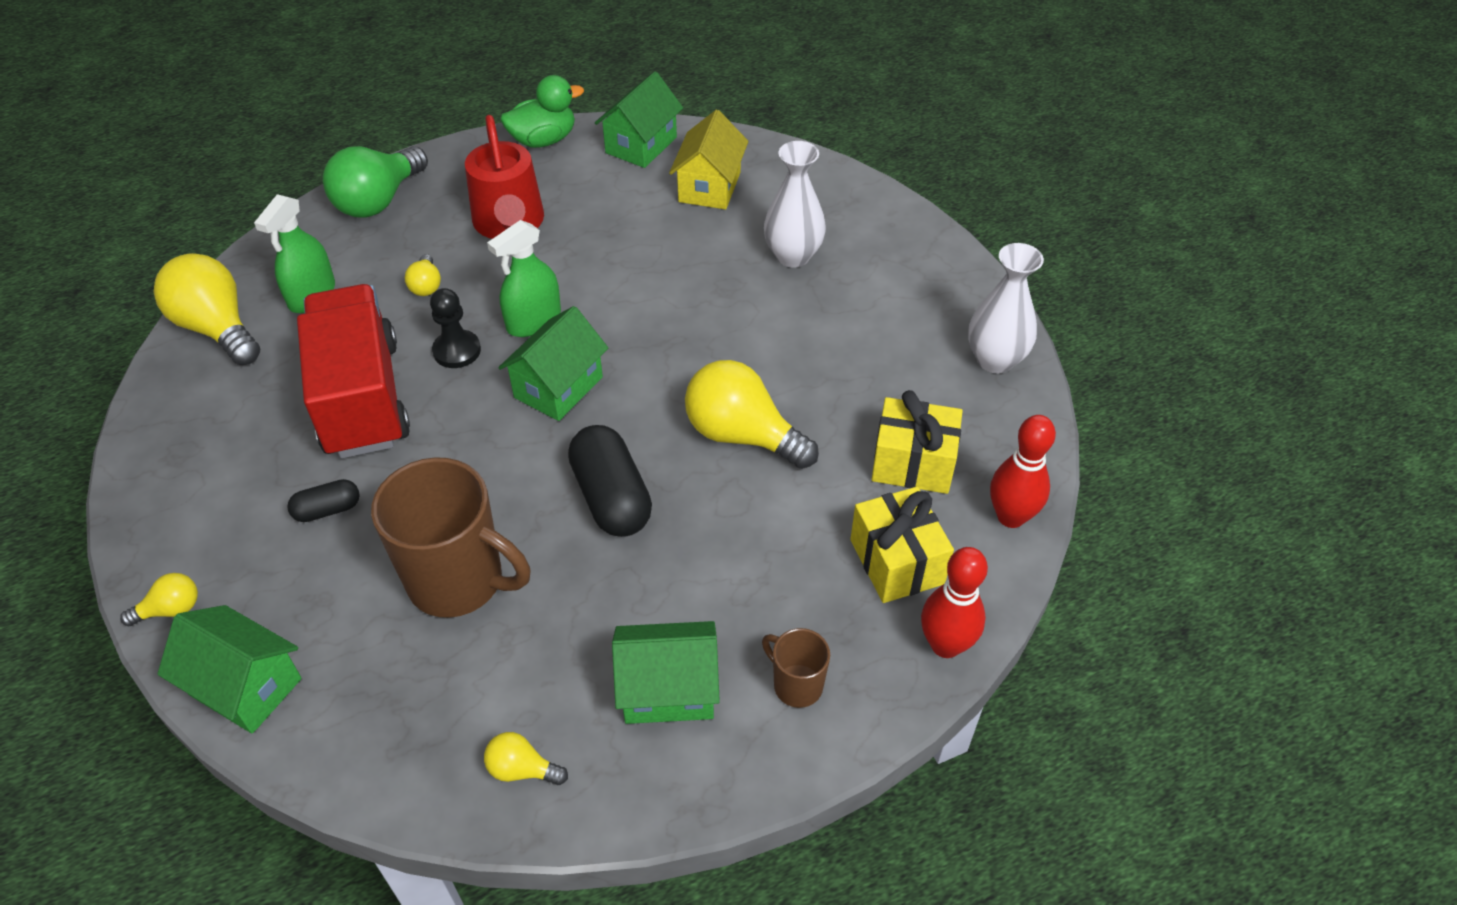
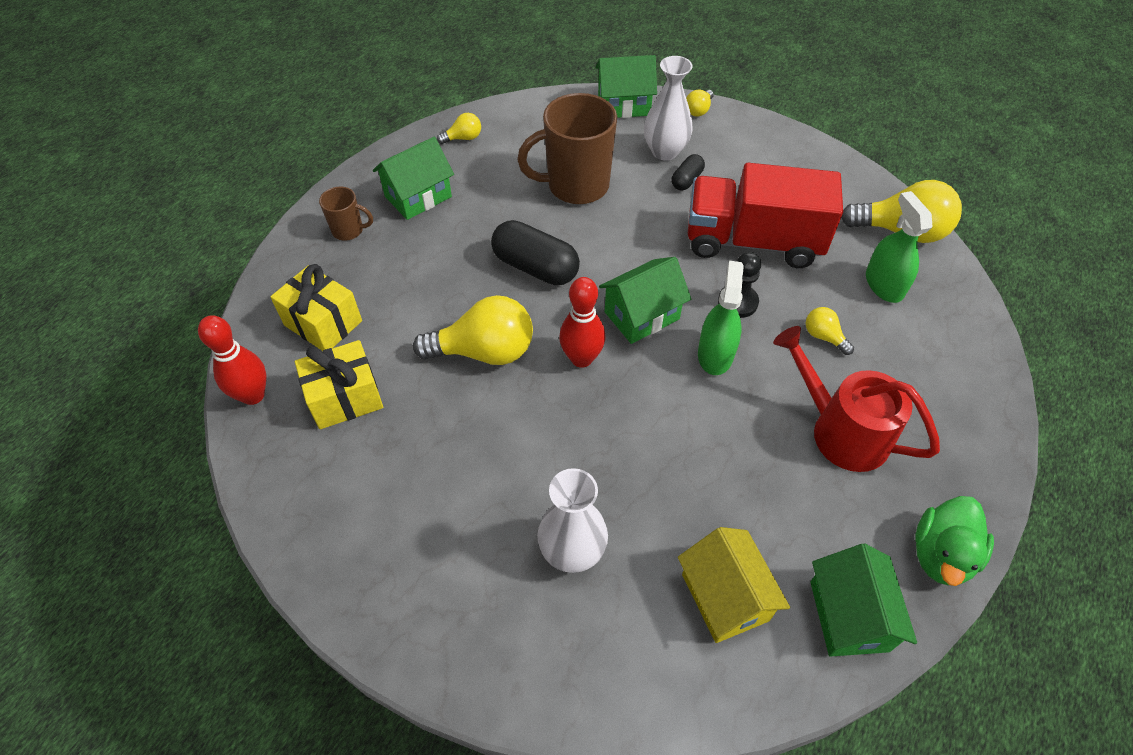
camera: 145 degrees right, 5 degrees up
(362, 398) = (752, 241): red truck -> red truck turned 150 degrees clockwise
(378, 201) = (965, 388): green light bulb -> none
(558, 387) = (642, 315): green house -> green house turned 60 degrees clockwise
(945, 645) = (269, 291): red bowling pin -> red bowling pin (581, 358)
(995, 360) = (317, 538): white vase -> white vase (665, 151)

